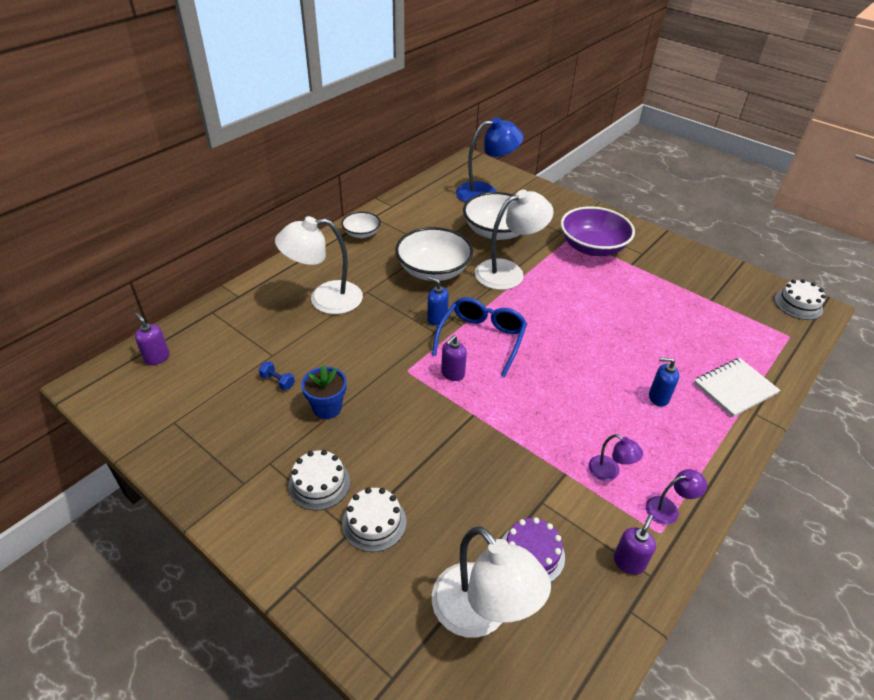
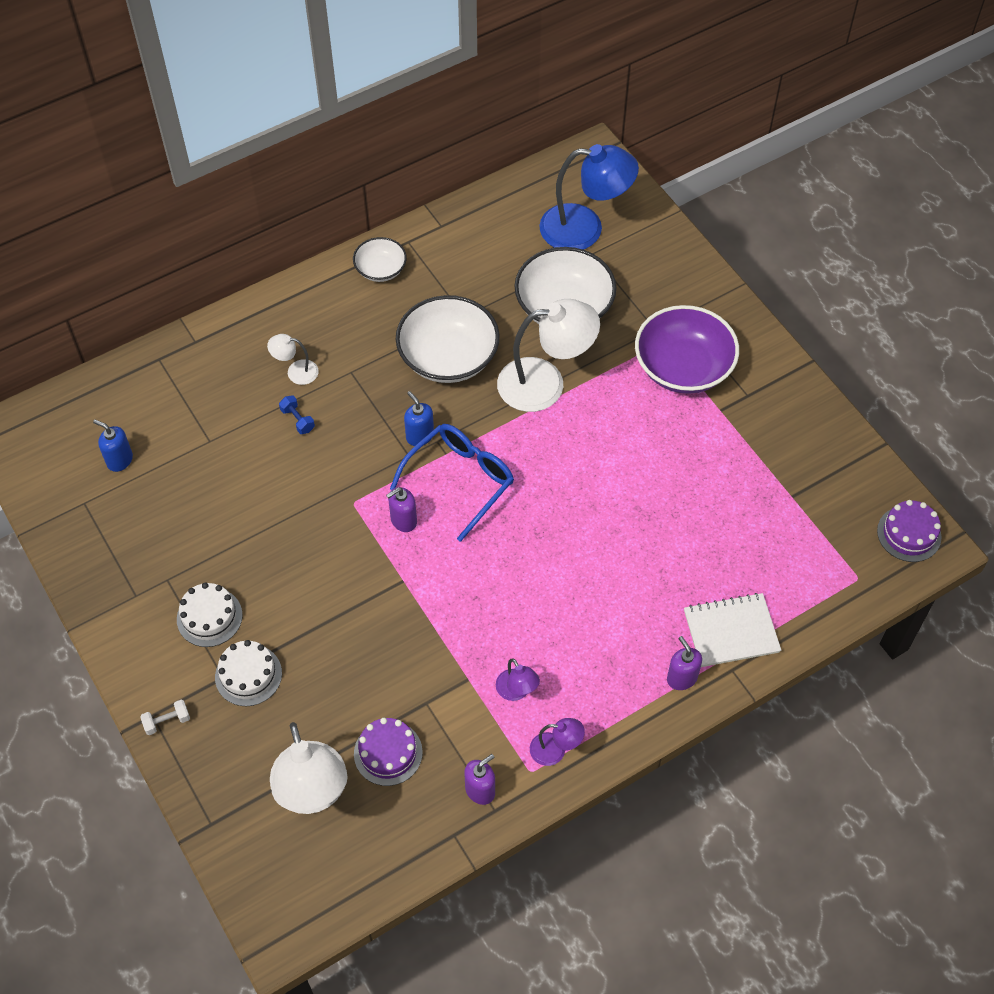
camera: 20 degrees right, 15 degrees up
(157, 357) = (84, 411): purple soap dispenser -> purple soap dispenser (681, 678)
(277, 381) = (205, 479): blue dumbbell -> blue dumbbell (297, 420)
(310, 587) = (167, 721): none -> white dumbbell
(325, 299) = (296, 371): white lamp -> white lamp, size x0.47
(327, 408) = (247, 528): blue flower pot -> none
(658, 397) = (629, 617): blue soap dispenser -> blue soap dispenser (119, 460)
(798, 304) = (909, 534): white cake -> purple cake

